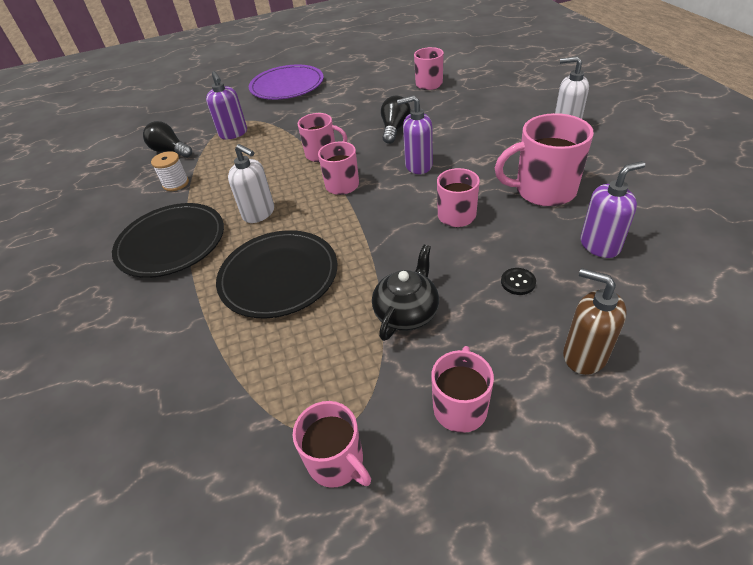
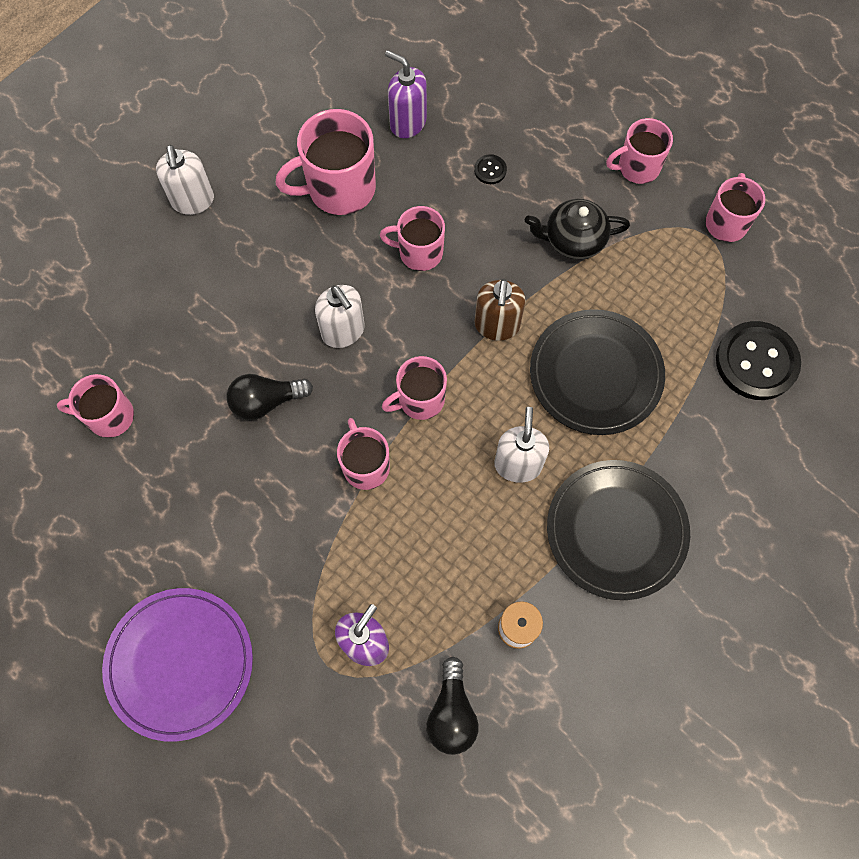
camera: 125 degrees left, 25 degrees up
(183, 396) = (756, 362): none -> black button
(418, 165) = (343, 331): purple soap dispenser -> white soap dispenser
(543, 190) = (339, 188): pink mug -> pink mug turned 105 degrees clockwise
(584, 355) = (544, 107): brown soap dispenser -> brown soap dispenser (497, 325)

